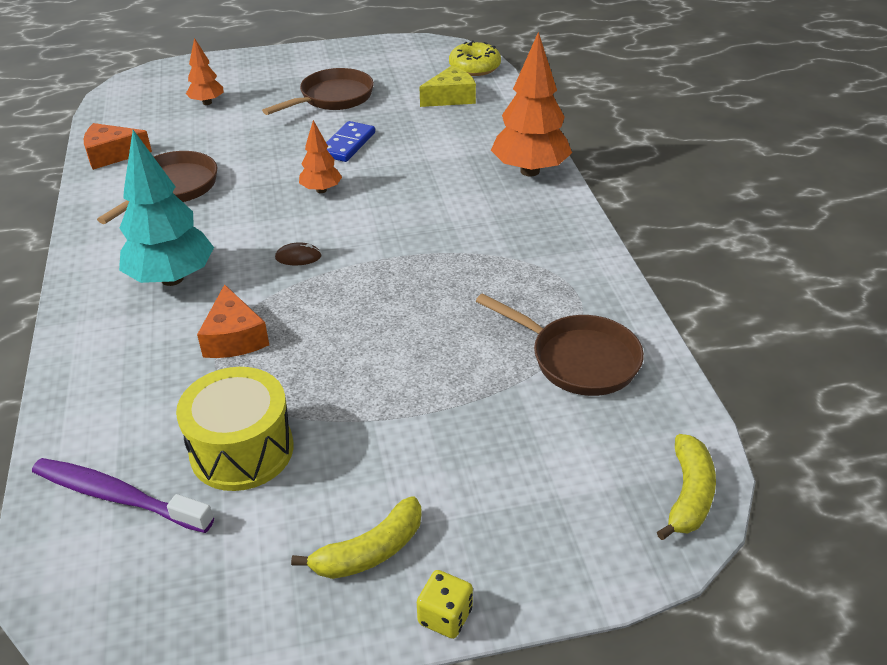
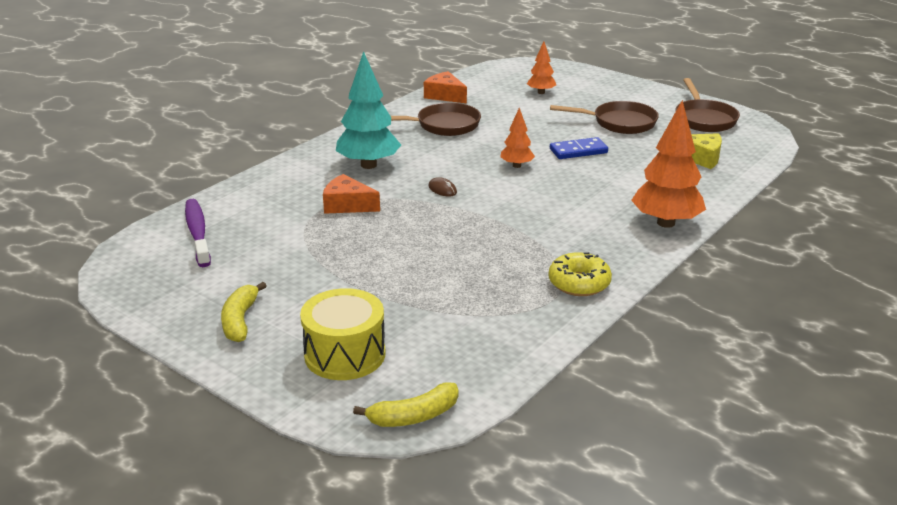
camera: 50 degrees right, 10 degrees down
(234, 337) = (347, 205): orange cheese -> orange cheese turned 75 degrees clockwise
(242, 450) = (267, 249): yellow drum -> yellow drum (345, 354)
(369, 551) = (240, 320): yellow banana -> yellow banana turned 75 degrees clockwise
(445, 616) = (220, 364): yellow dice -> none
(474, 67) = (757, 149): yellow donut -> yellow donut (579, 283)
(578, 359) = (488, 324): brown pan -> brown pan (704, 119)

